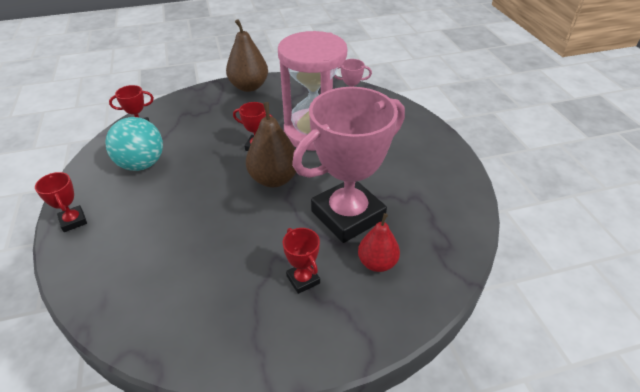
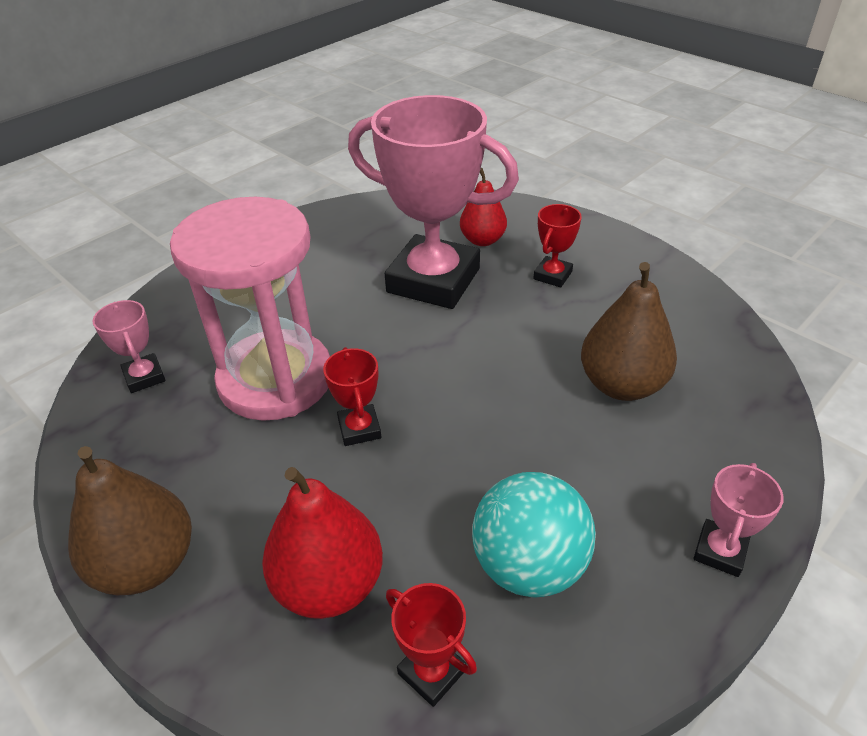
camera: 120 degrees left, 0 degrees up
(73, 221) = (720, 551): red trophy -> pink trophy
(195, 118) = (329, 584): none -> red pear
(274, 179) = (422, 369): brown pear -> brown pear (621, 385)

